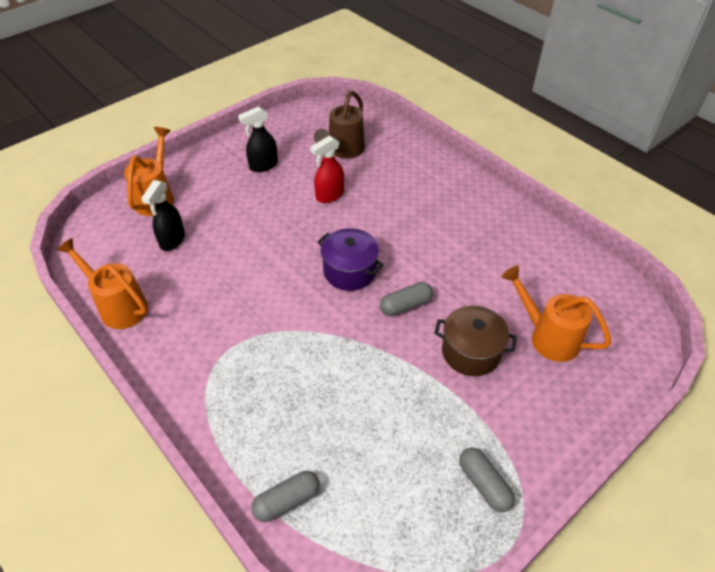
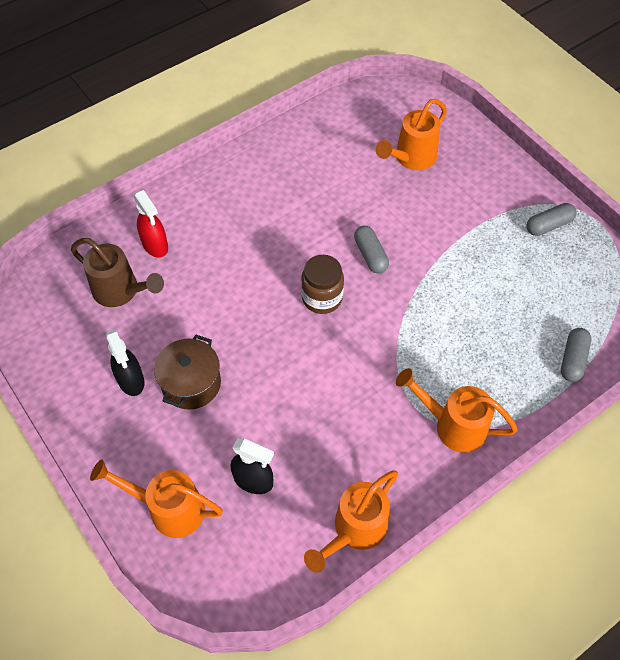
camera: 85 degrees left, 10 degrees up
(210, 378) = (453, 425): none -> orange watering can
(287, 501) = (572, 359): grey capsule -> grey capsule turned 45 degrees clockwise
(329, 195) = (201, 310): red spray bottle -> red spray bottle (155, 245)
(350, 271) = (322, 298): purple pot -> brown jar
(471, 352) = (426, 214): brown pot -> brown pot (191, 383)

